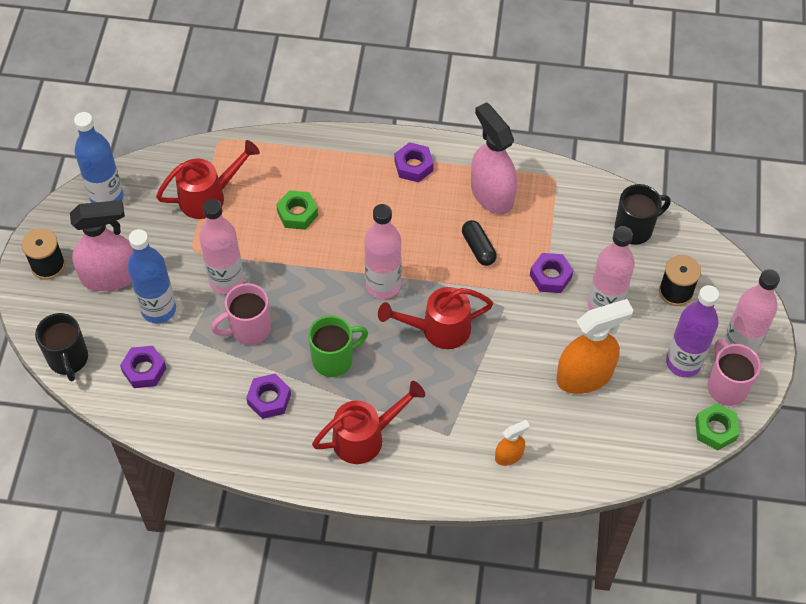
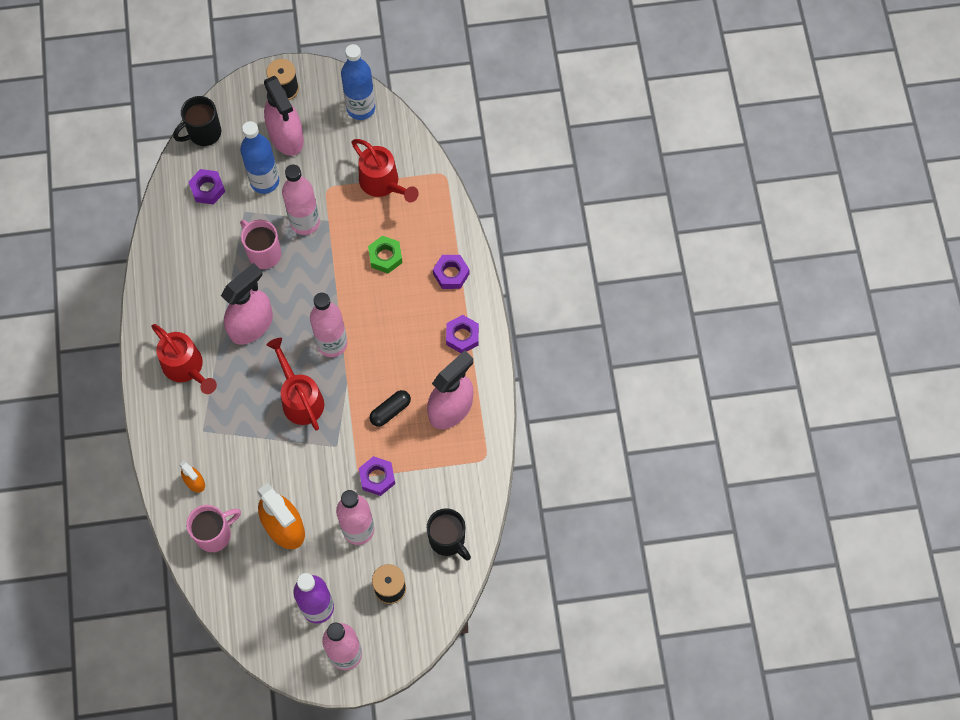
camera: 75 degrees right, 10 degrees up
(269, 399) = (203, 287): purple nut -> purple nut (451, 274)
(334, 359) = (251, 325): green mug -> pink spray bottle
(715, 429) = (258, 646): green nut -> none
(726, 386) = (303, 648): pink mug -> pink mug (215, 534)

